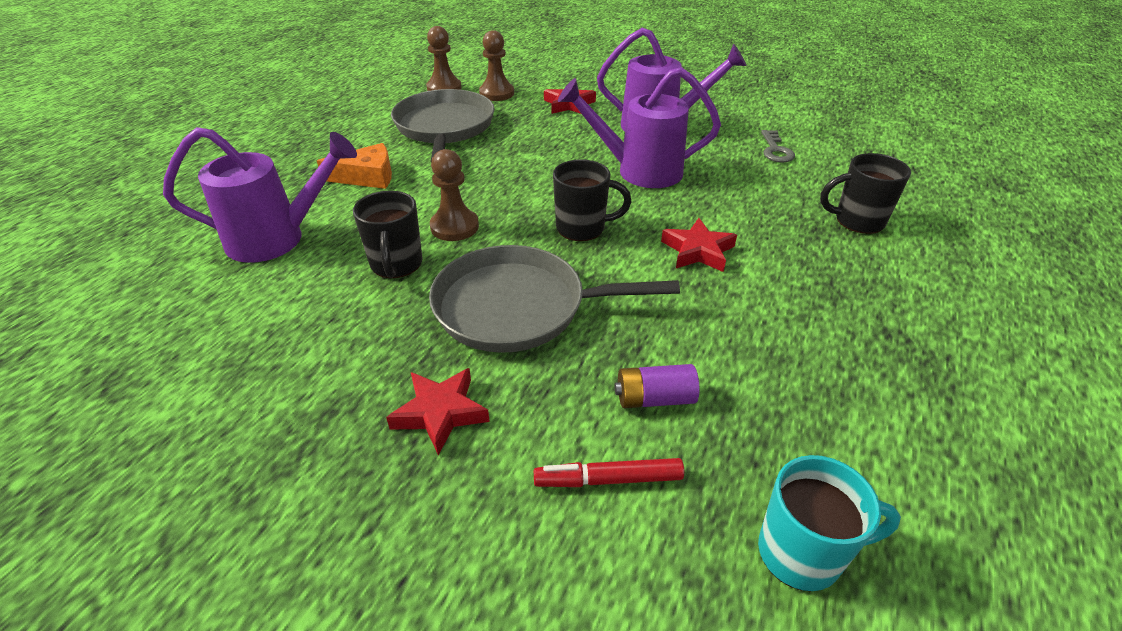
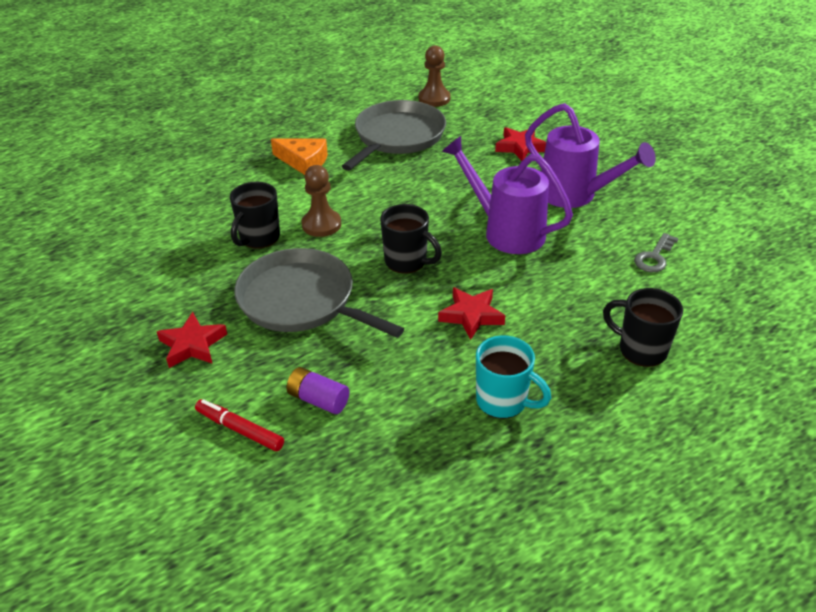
camera: 35 degrees right, 0 degrees up
(276, 239) = (208, 189): purple watering can -> none
(496, 93) = (471, 117): brown pawn -> none
(802, 553) = (298, 528): turquoise mug -> turquoise mug (503, 401)

